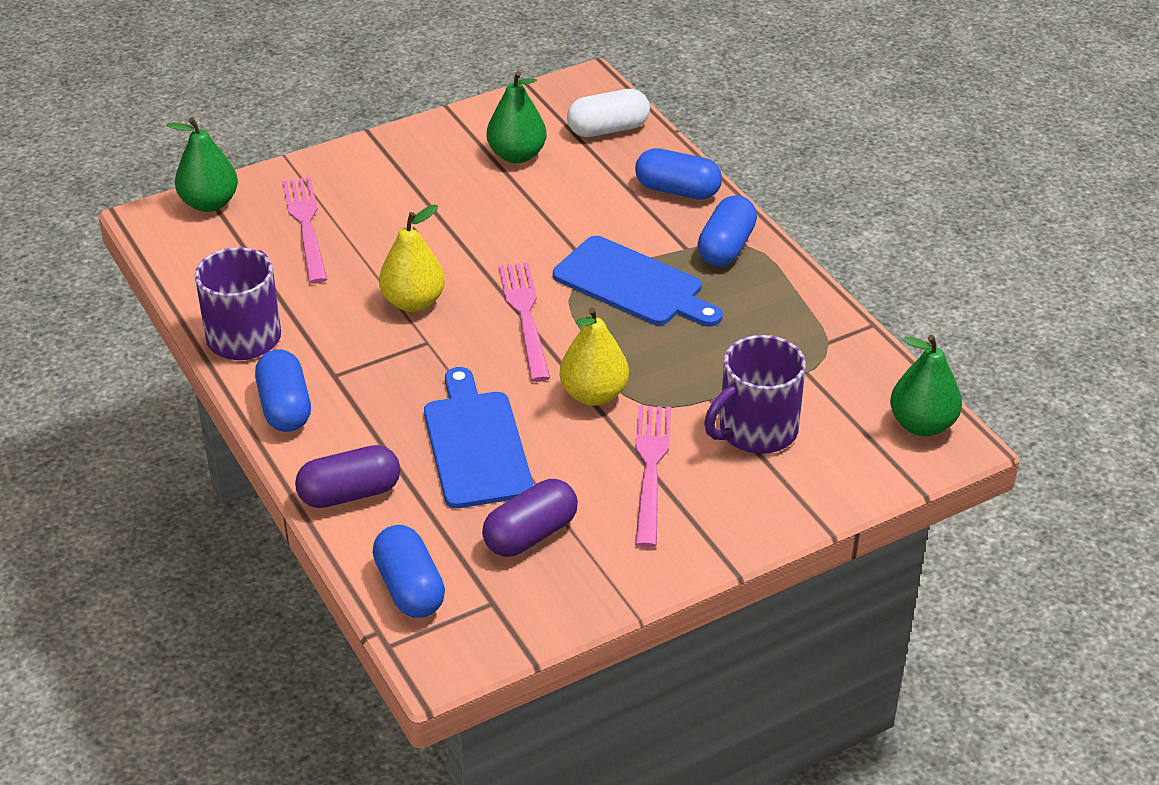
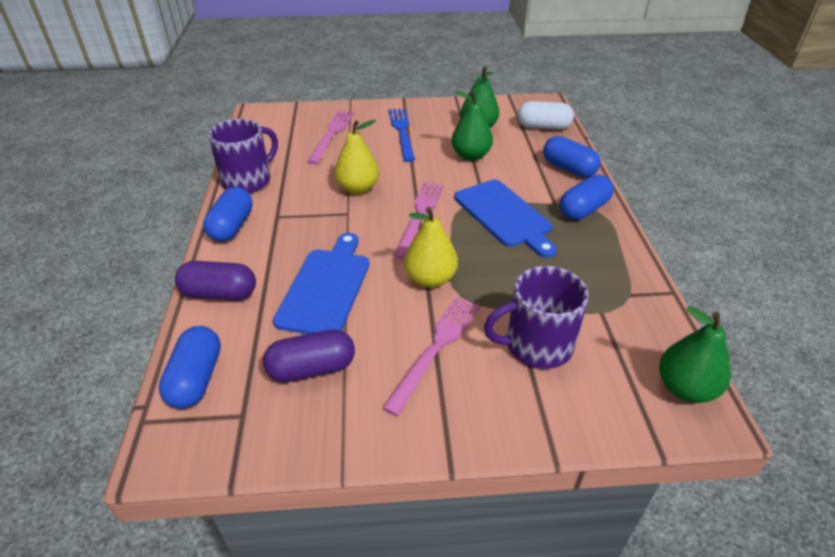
camera: 25 degrees right, 0 degrees up
(209, 203) = (292, 112): green pear -> green pear (471, 156)
(409, 193) = (402, 132): none -> blue fork

